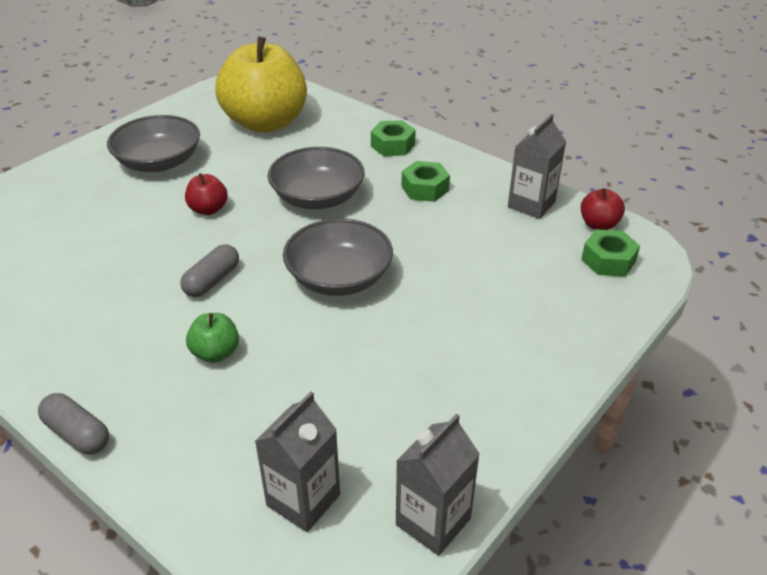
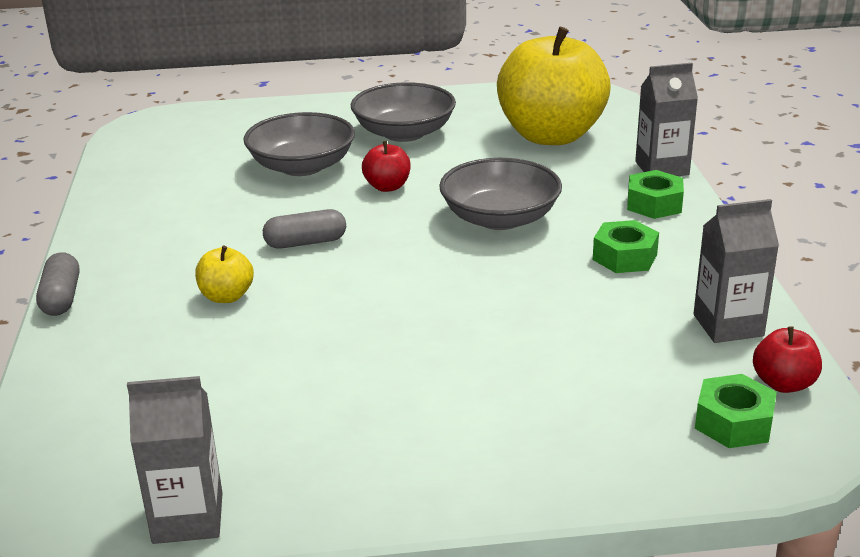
camera: 45 degrees right, 10 degrees down
(216, 353) = (226, 296): green apple -> yellow apple
(303, 500) = (125, 435): grey carton -> grey carton (662, 168)
(339, 277) = (413, 292): grey bowl -> grey bowl (302, 166)

